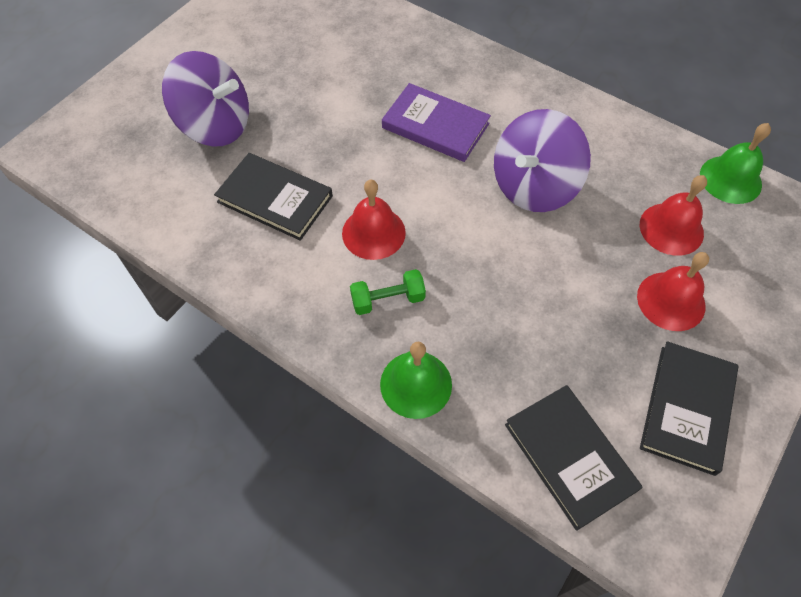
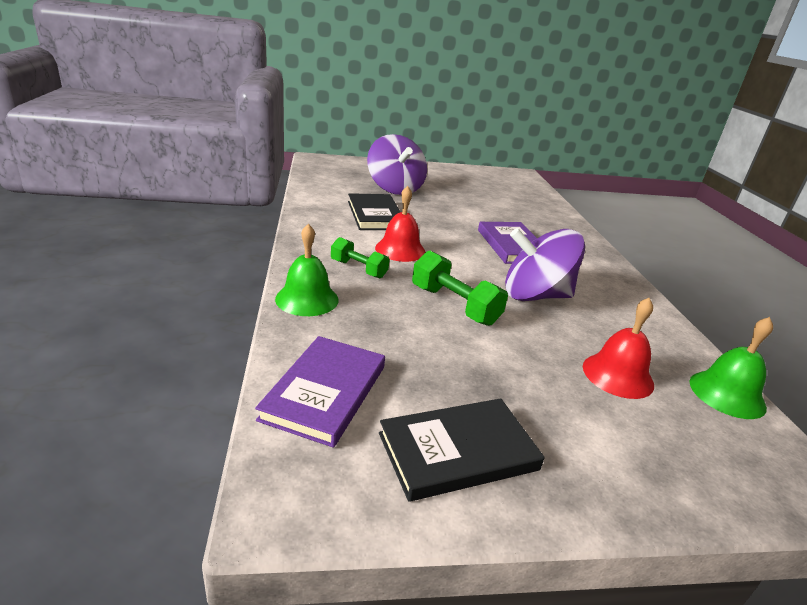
camera: 45 degrees right, 30 degrees down
(507, 265) = (454, 305): none -> green dumbbell
(569, 457) = (325, 392): black book -> purple book
(671, 301) = (550, 400): red bell -> none

